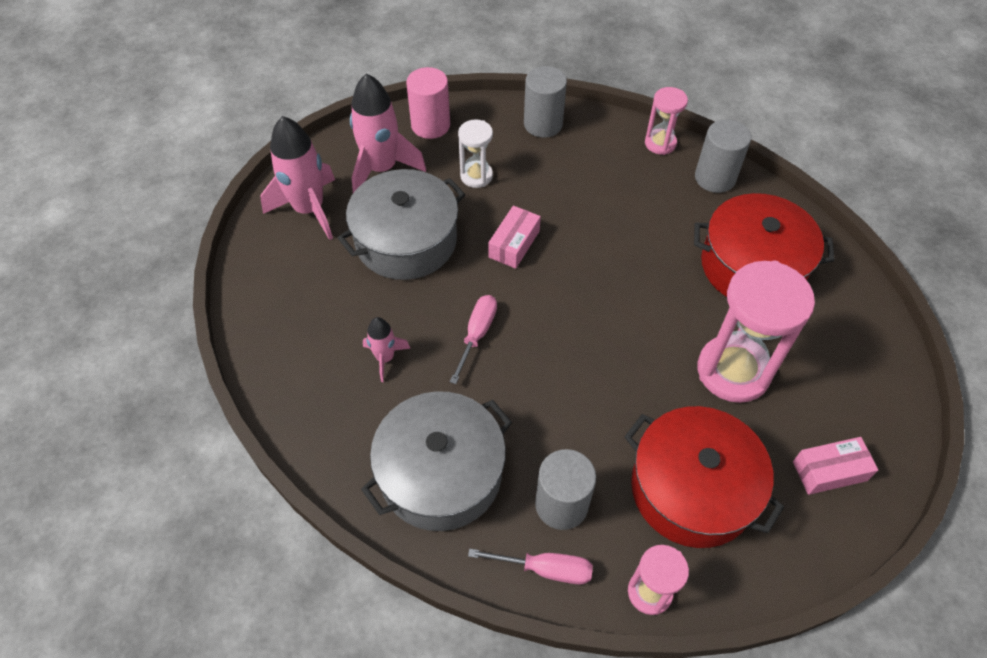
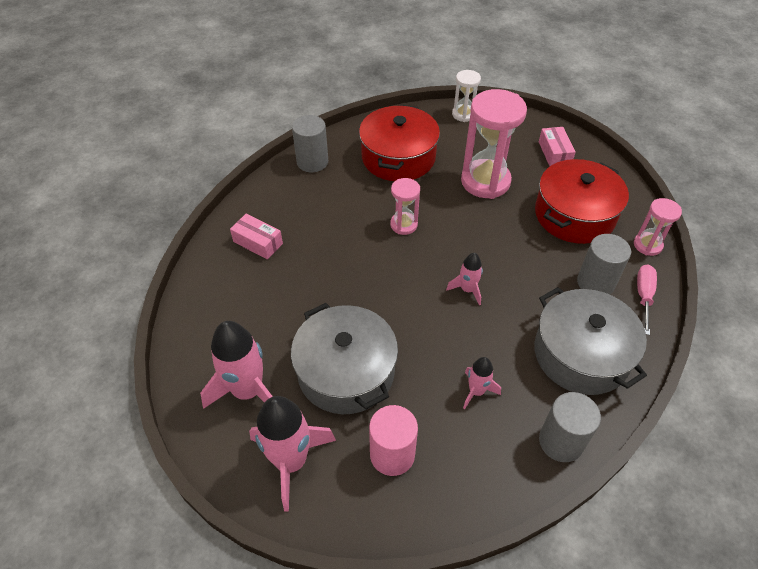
camera: 85 degrees left, 5 degrees down
(430, 125) = (198, 346): pink cylinder -> pink cylinder (392, 454)
(476, 176) = (276, 312): white hourglass -> white hourglass (463, 114)
(477, 335) = (453, 323): pink screwdriver -> none
(514, 244) = (361, 290): pink box -> pink box (258, 242)
(528, 349) = (467, 290): none -> pink rocket
(543, 124) = (223, 258): grey cylinder -> grey cylinder (561, 441)
(660, 143) = (268, 186): pink hourglass -> pink hourglass (404, 225)

